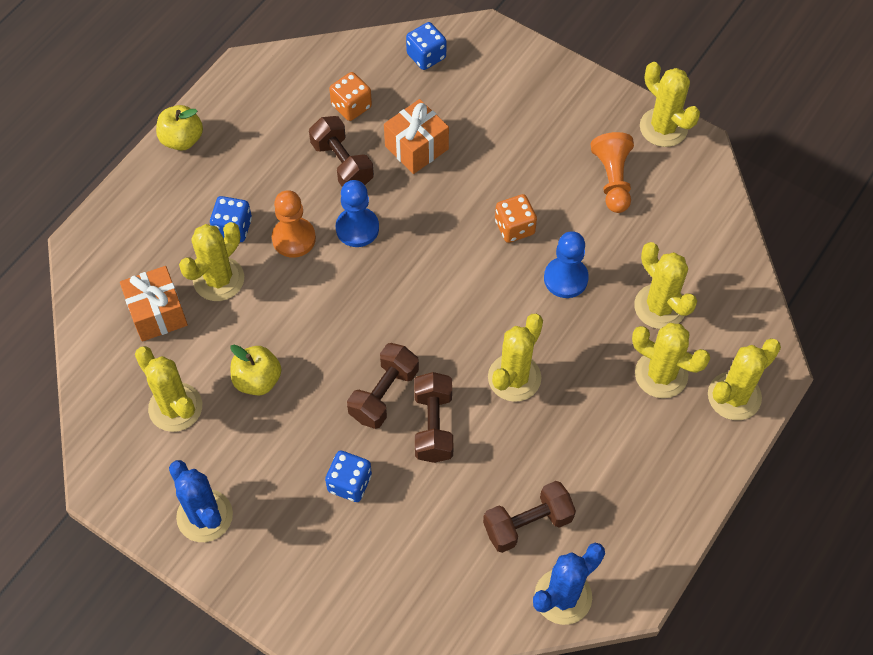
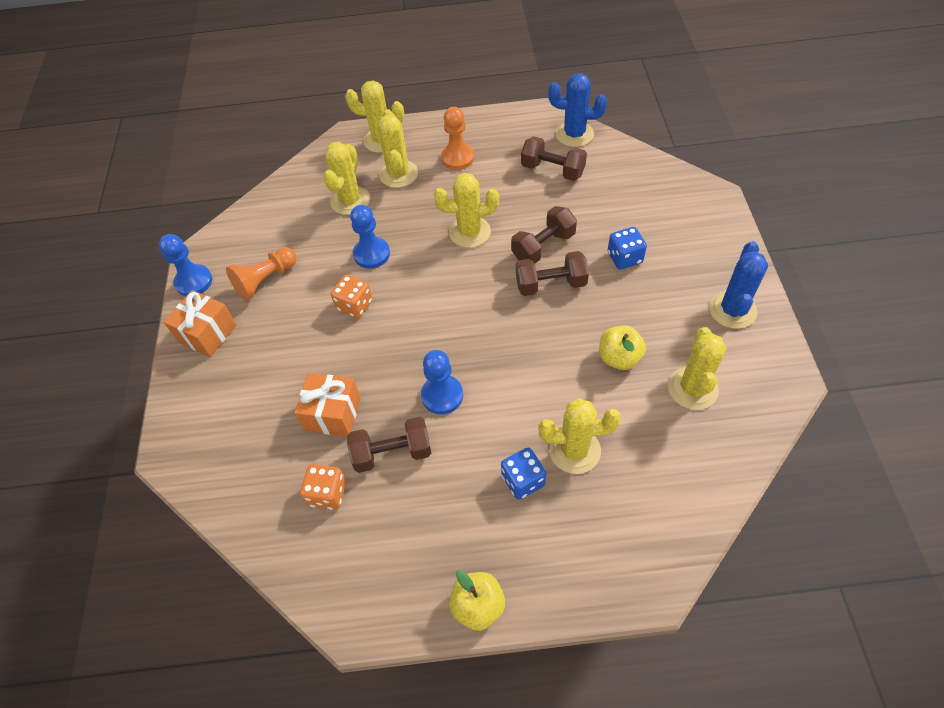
camera: 125 degrees left, 5 degrees down
(157, 313) = (644, 466): orange gift -> orange gift (207, 333)
(294, 238) = (490, 429): orange pawn -> orange pawn (457, 158)
(342, 164) = (392, 453): brown dumbbell -> brown dumbbell turned 60 degrees clockwise
(426, 56) = (228, 479): blue dice -> none
(663, 127) = (194, 282): yellow cactus -> blue pawn

